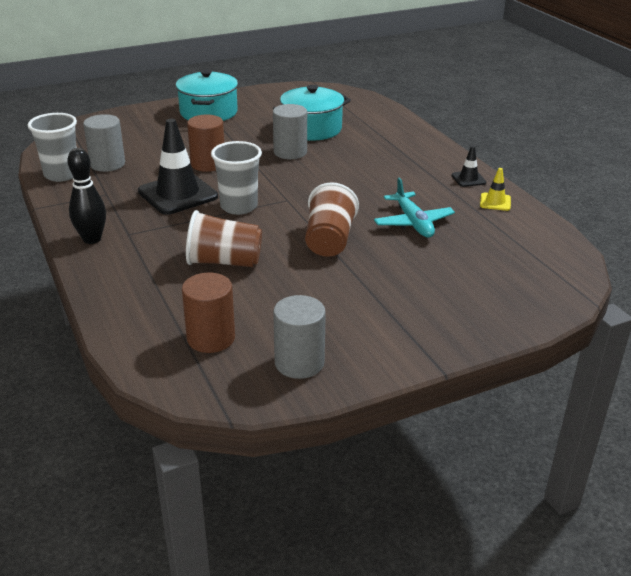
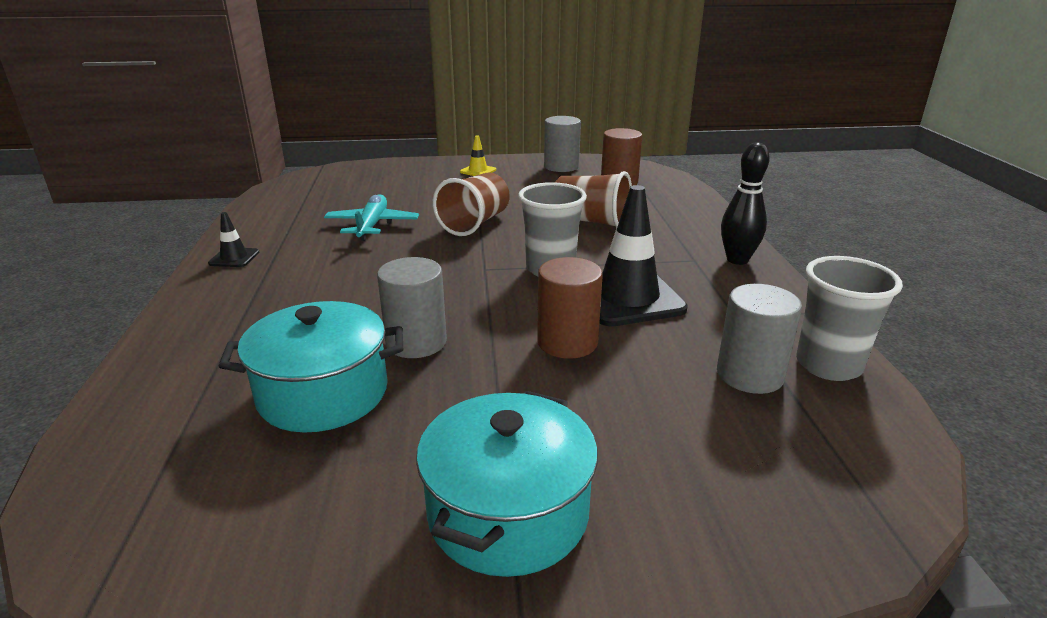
camera: 160 degrees left, 5 degrees down
(495, 202) = (256, 231): yellow traffic cone -> yellow traffic cone (478, 171)

